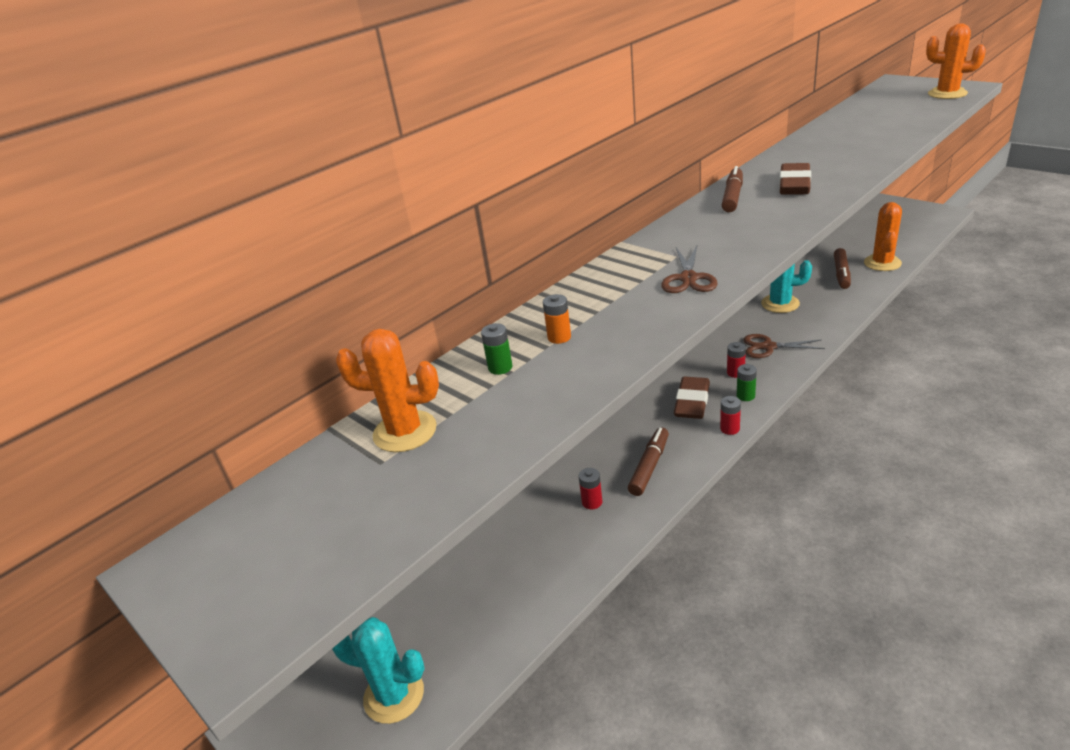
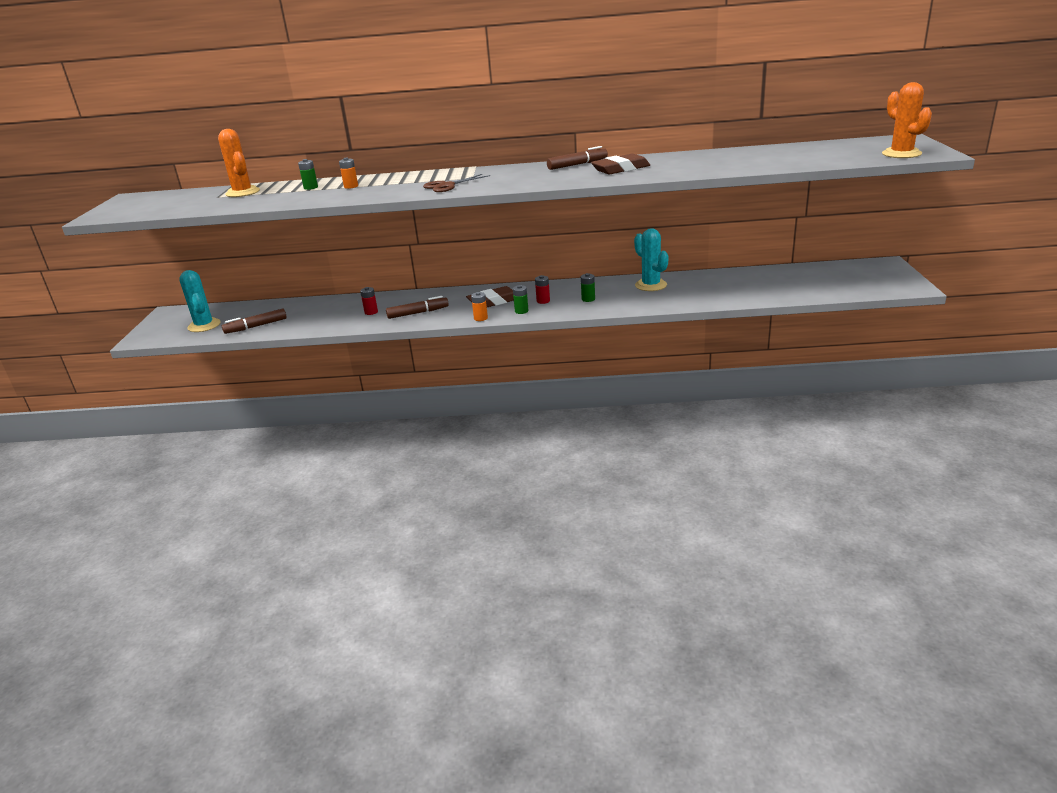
camera: 45 degrees right, 5 degrees down
(730, 429) = (480, 318): red battery -> orange battery
(768, 347) = (588, 299): brown scissors -> green battery
(841, 274) = (729, 288): brown marker -> brown marker (256, 326)
(882, 263) = (772, 294): orange cactus -> none

